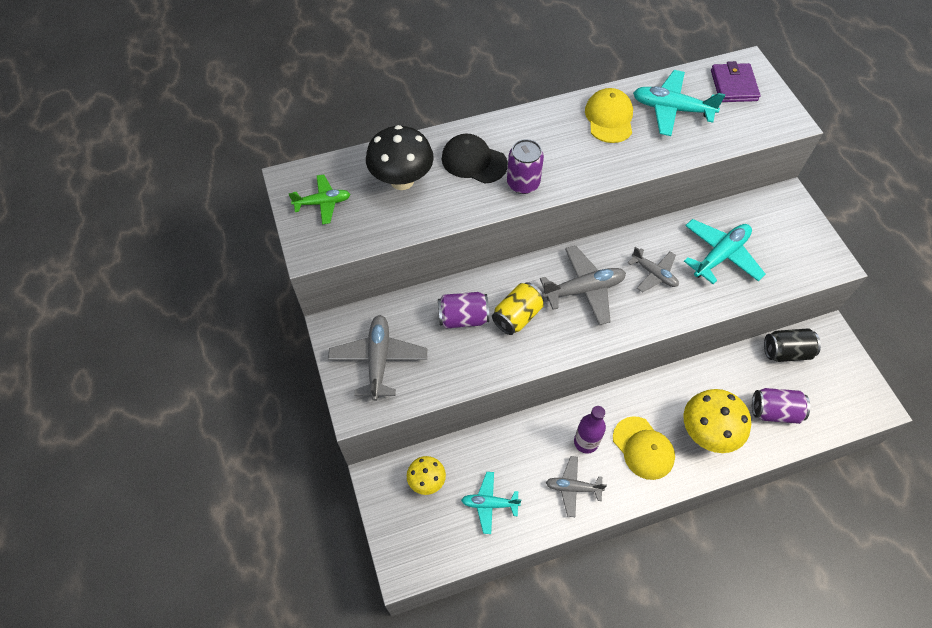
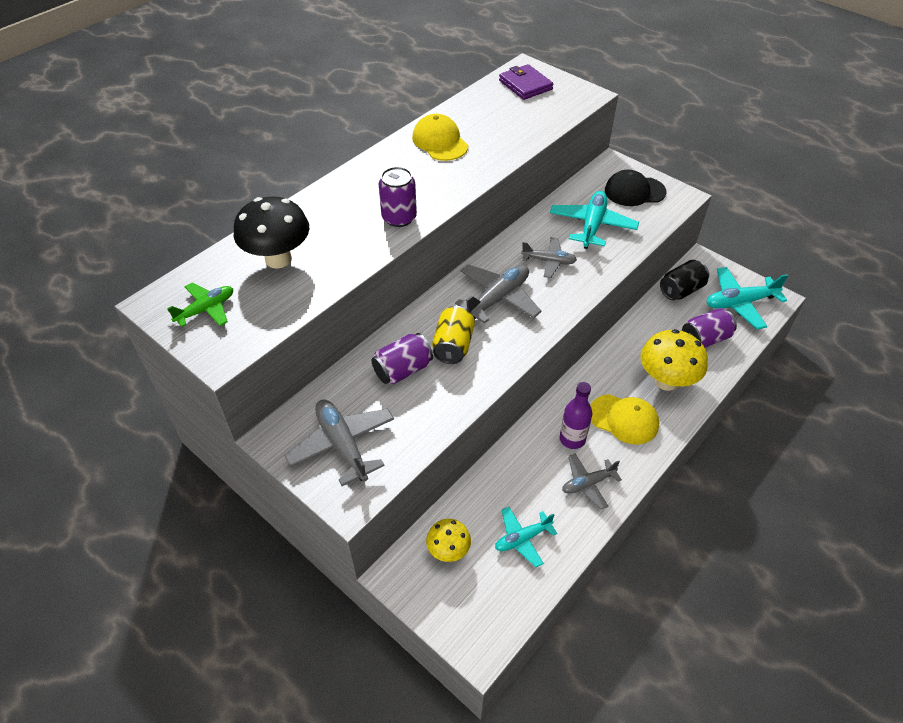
camera: 30 degrees left, 10 degrees down
(474, 161) = (339, 217): black cap -> black cap (634, 191)
(672, 109) = (488, 118): turquoise plane -> turquoise plane (740, 303)

